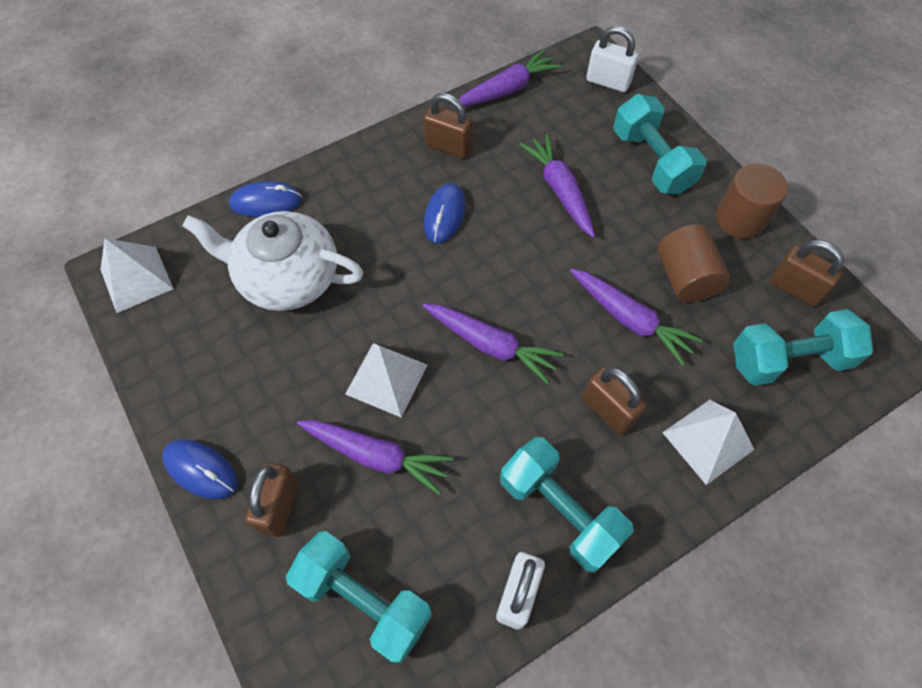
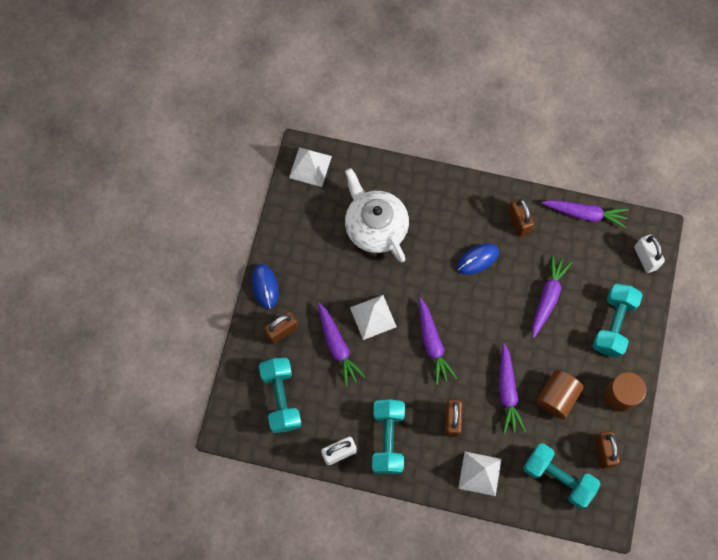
camera: 45 degrees right, 10 degrees up
(266, 202) = (401, 175): blue mouse -> none

